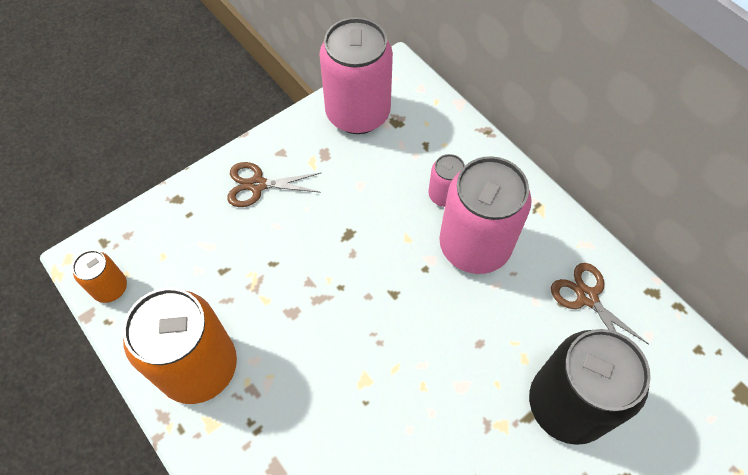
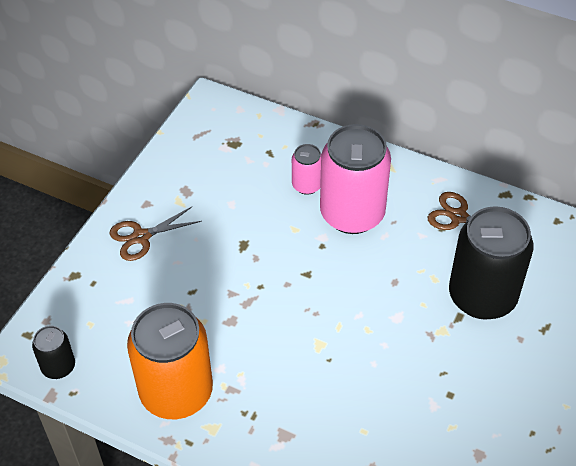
camera: 25 degrees left, 10 degrees down
(110, 288) = (58, 366): orange can -> black can
(358, 113) = (196, 148): pink can -> none

